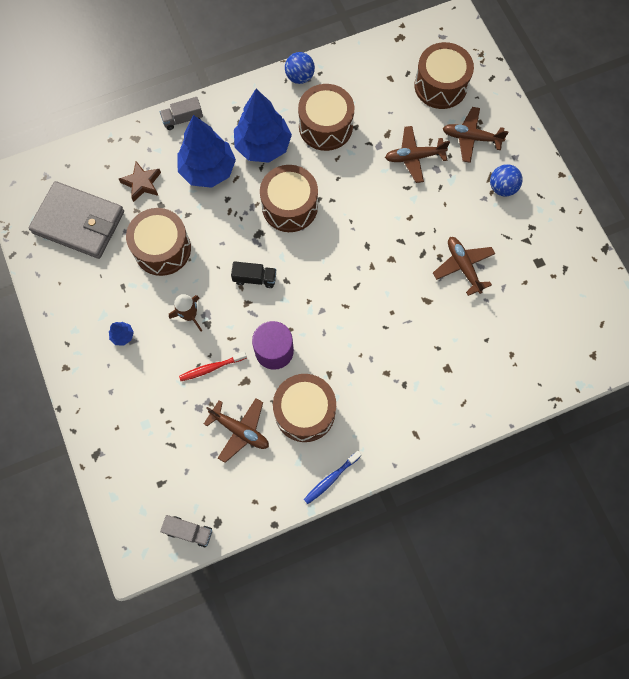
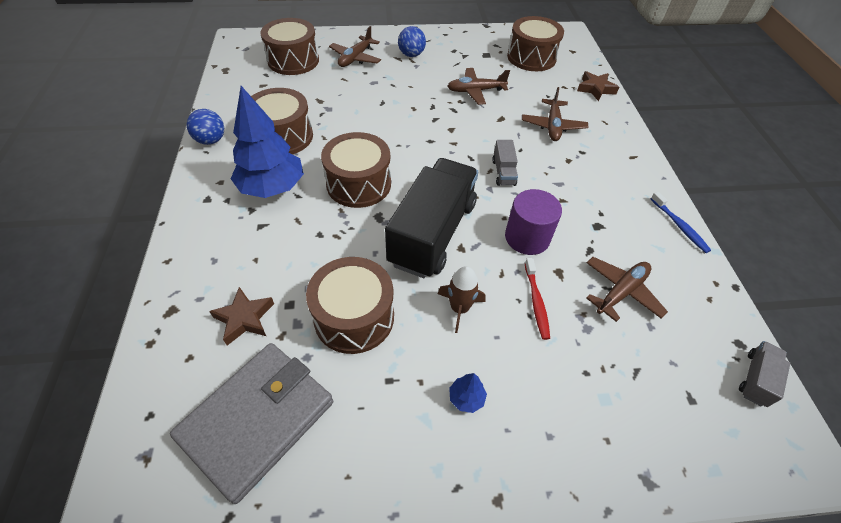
camera: 75 degrees left, 20 degrees down
(183, 119) = (182, 251): grey truck -> grey truck (503, 172)
(208, 170) = (270, 243): blue tree -> none
(255, 278) = (433, 233): black truck -> black truck, size x2.39
(305, 412) = (603, 229): brown drum -> brown drum (531, 57)
(414, 157) = (354, 91): brown plane -> brown plane (552, 126)
(522, 388) = (595, 89): none -> brown star

